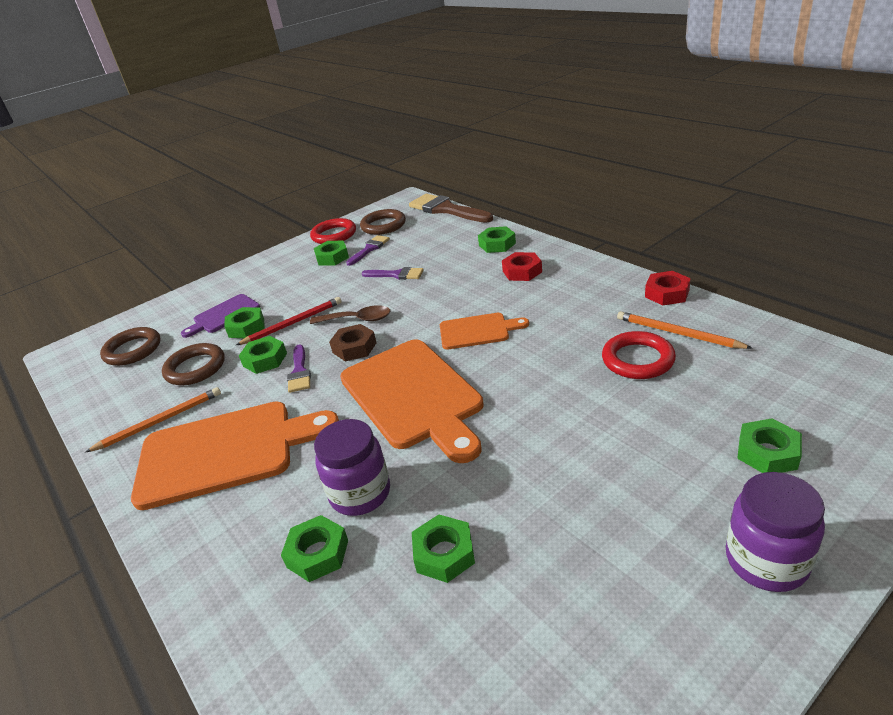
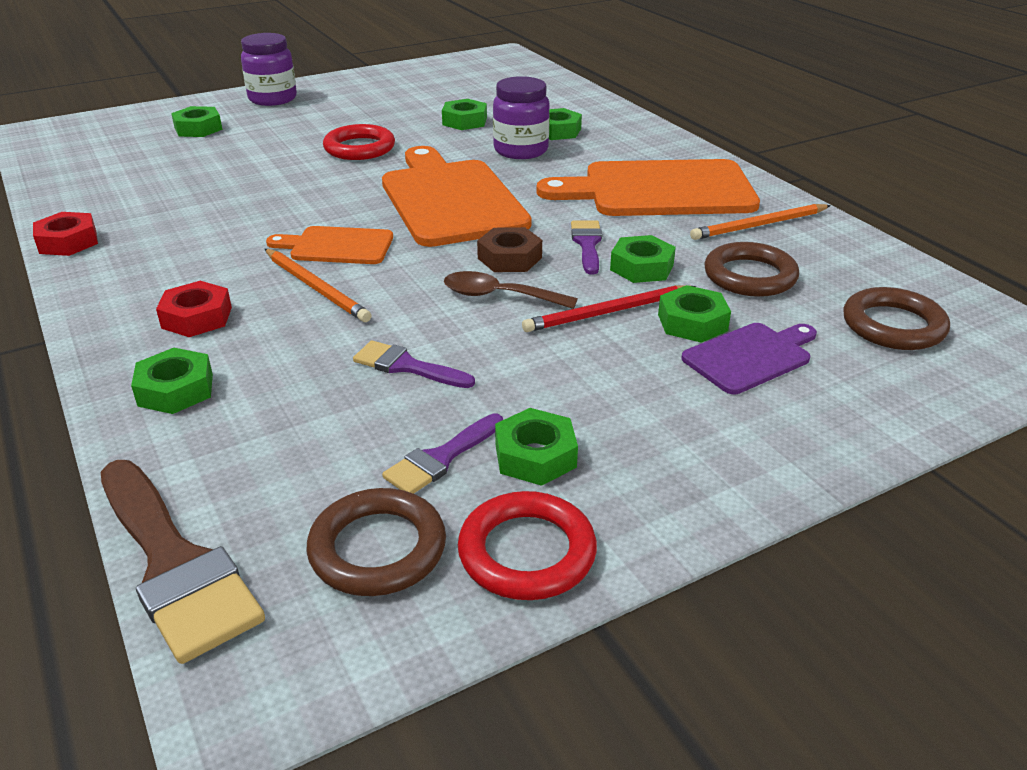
camera: 175 degrees left, 0 degrees up
(637, 359) = (201, 189): red ring -> red ring (359, 148)
(677, 333) = (129, 202): orange pencil -> orange pencil (316, 288)

